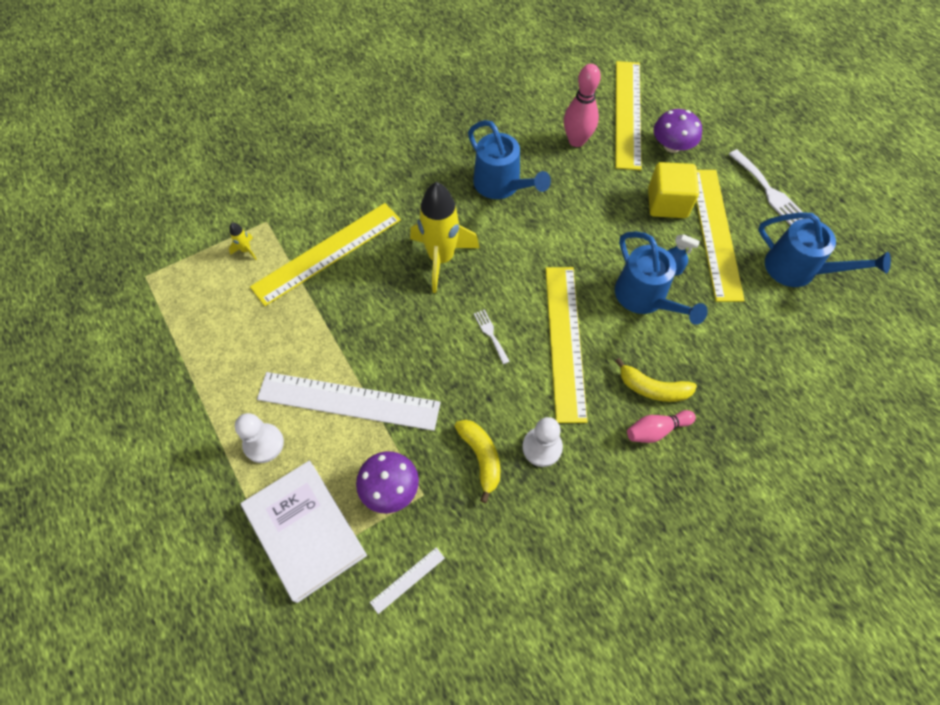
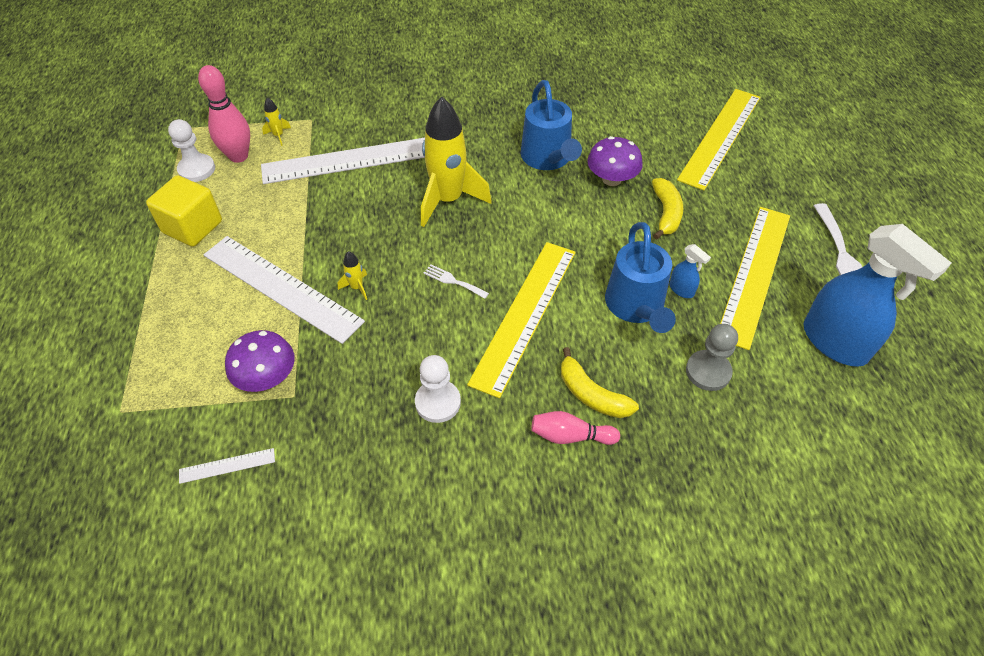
camera: 25 degrees right, 10 degrees down
(263, 443) = (184, 293): white pawn -> white pawn (196, 169)
(305, 531) = (167, 381): white book -> none
(327, 253) = (346, 160): yellow ruler -> white ruler
(414, 373) = (357, 287): none -> yellow rocket
(481, 457) = (371, 386): yellow banana -> yellow banana (666, 213)
(490, 334) = (453, 281): white fork -> white fork turned 60 degrees counterclockwise
(576, 141) = (650, 144): pink bowling pin -> pink bowling pin (238, 156)
(667, 203) = (715, 229): yellow cube -> yellow cube (192, 227)
(672, 146) = (752, 179): purple mushroom -> purple mushroom (611, 179)
(724, 332) = (708, 371): none -> grey pawn
(798, 269) = (835, 343): blue watering can -> blue spray bottle

